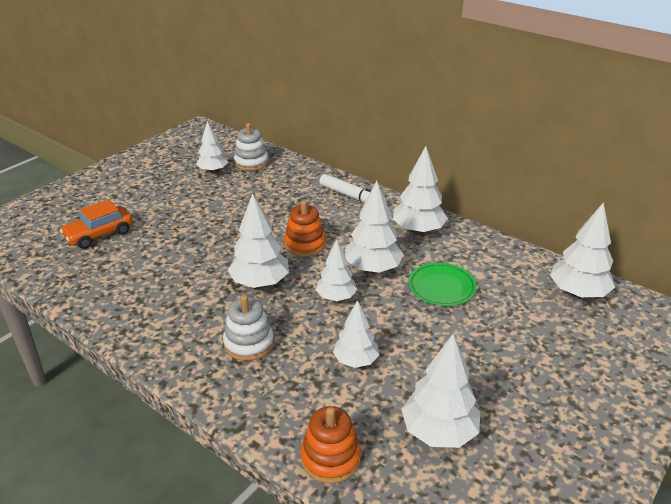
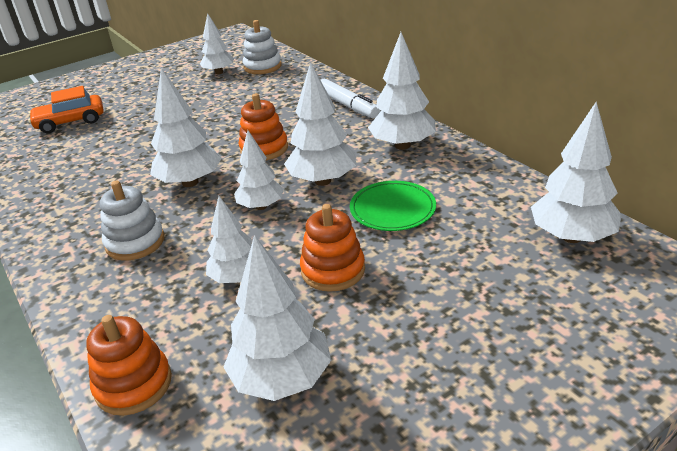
camera: 20 degrees right, 0 degrees up
(426, 343) = (333, 270): none -> orange stacking toy

